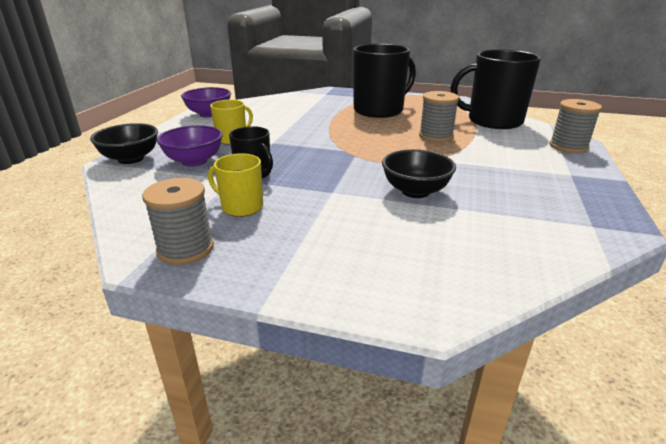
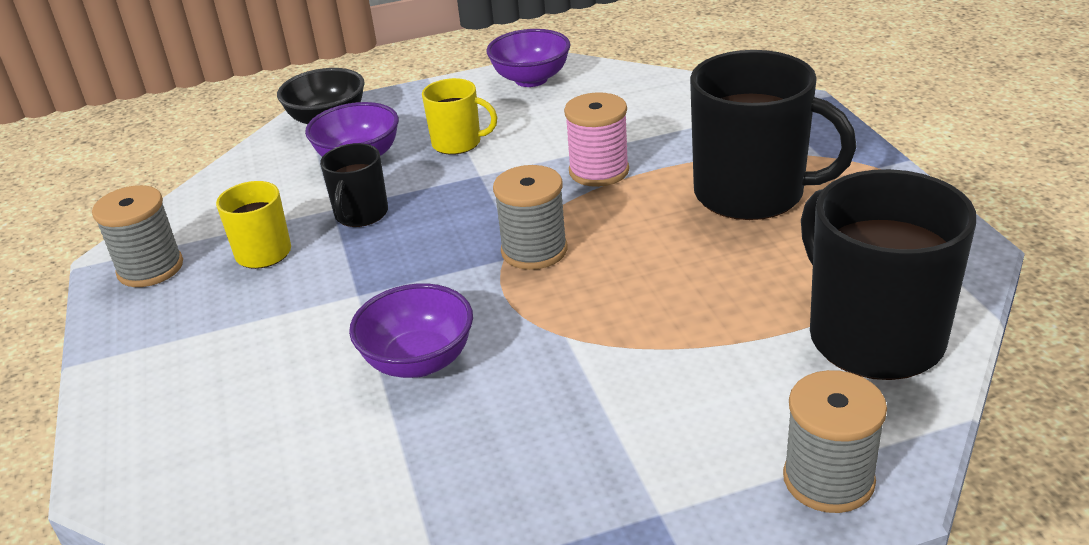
camera: 60 degrees right, 5 degrees up
(316, 124) = (599, 171): none -> pink spool
(415, 191) = (419, 361): black bowl -> purple bowl
(435, 136) = (684, 299): grey spool -> grey spool (534, 250)

